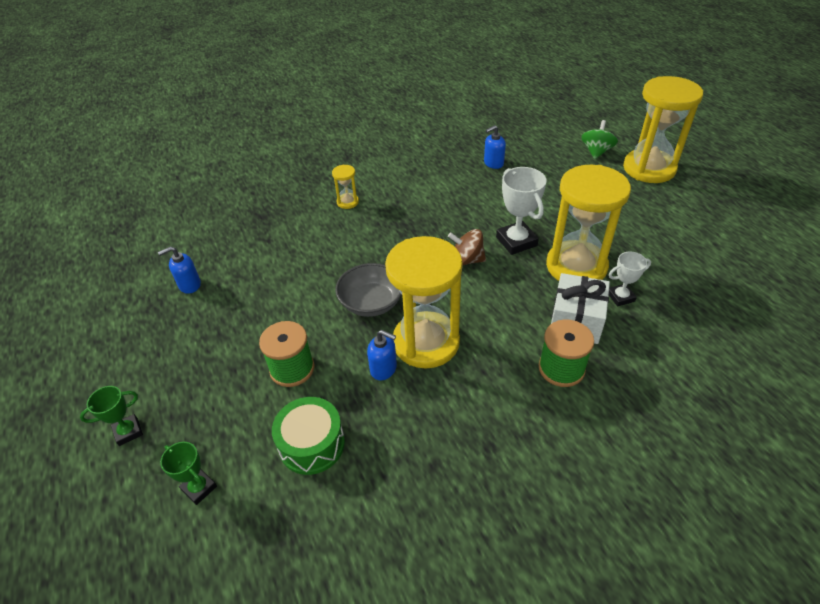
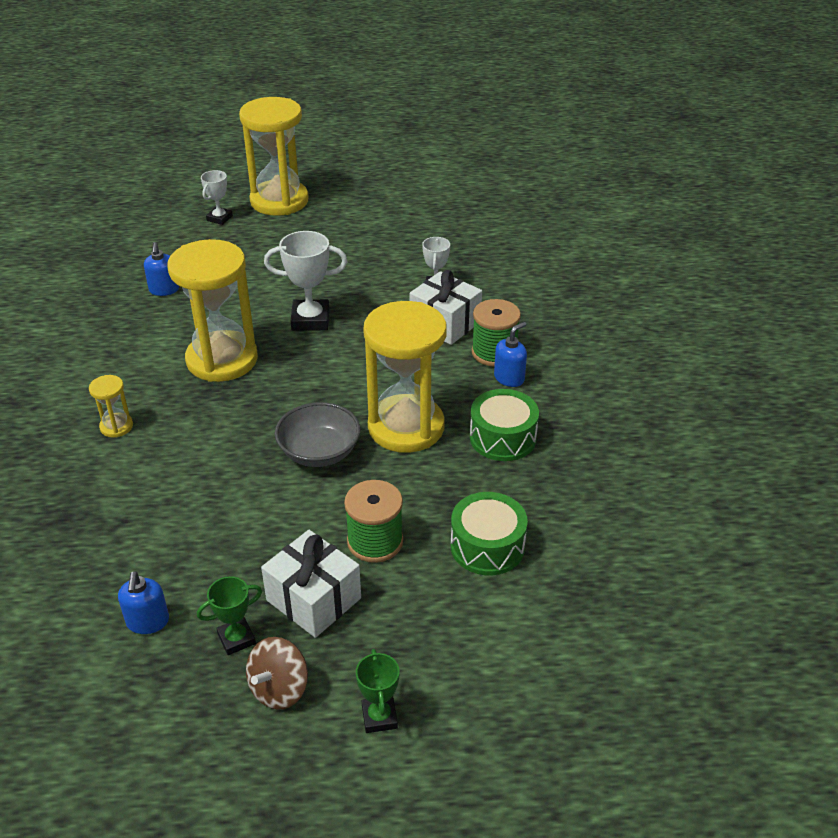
camera: 70 degrees left, 5 degrees down
(199, 488) = (496, 652): green trophy -> green trophy (236, 639)
(226, 355) = (313, 599): none -> white gift
(383, 369) = (421, 467): blue soap dispenser -> blue soap dispenser (509, 378)
(449, 412) = (502, 438): none -> green drum
(466, 260) = (309, 362): brown spinning top -> brown spinning top (279, 689)
(576, 266) = (377, 297): yellow hourglass -> yellow hourglass (222, 360)
(596, 152) = (219, 218): green spinning top -> white trophy

